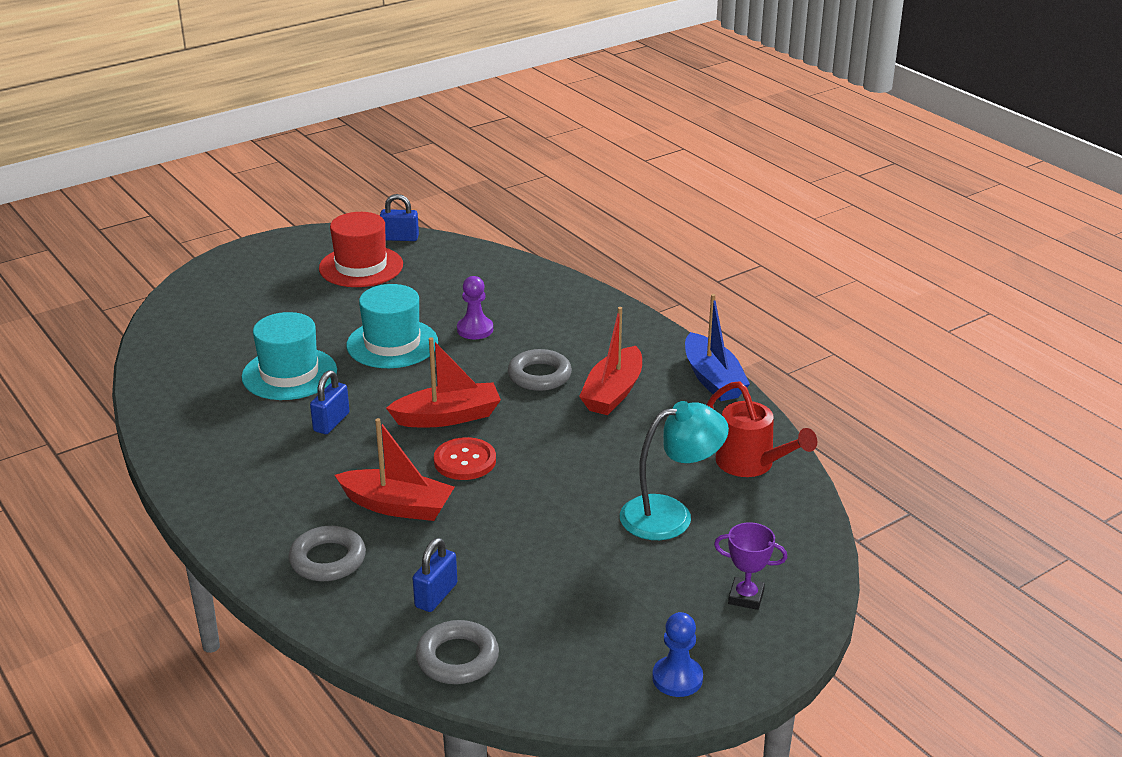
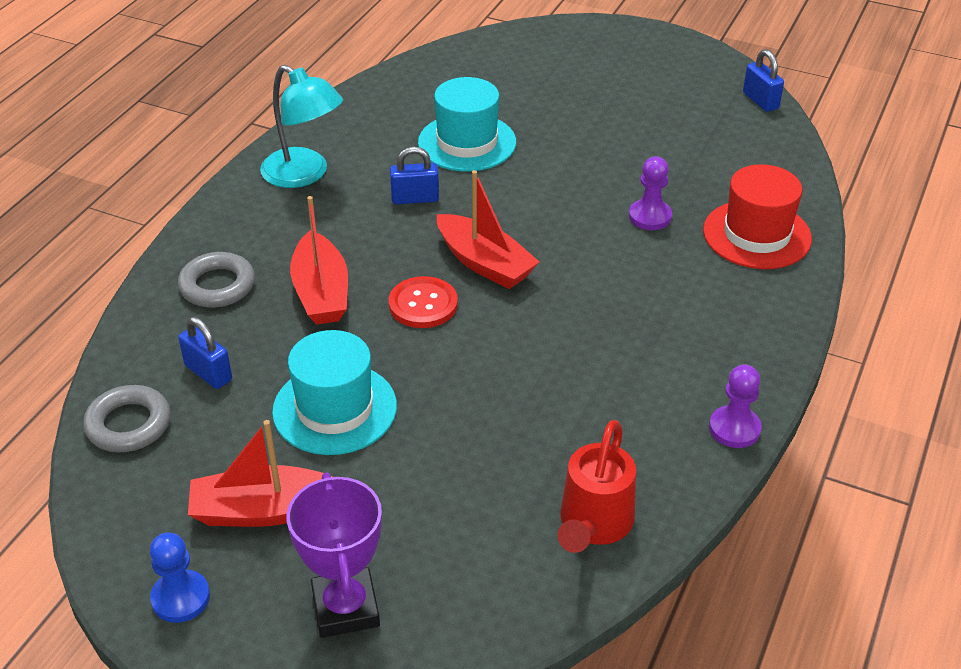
camera: 60 degrees right, 10 degrees up
(361, 267) = (682, 102): red hat -> red hat (757, 235)
(392, 344) = (572, 177): turquoise hat -> turquoise hat (335, 409)
(436, 595) = (208, 373): blue padlock -> blue padlock turned 45 degrees clockwise
(539, 375) = (611, 293): grey ring -> none
(613, 393) = (631, 359): red boat -> red boat (263, 510)
(670, 515) = (447, 490): turquoise lamp -> turquoise lamp (304, 175)
(713, 379) = (734, 428): blue boat -> purple pawn
(746, 597) = (345, 608): purple trophy -> purple trophy, size x1.57

